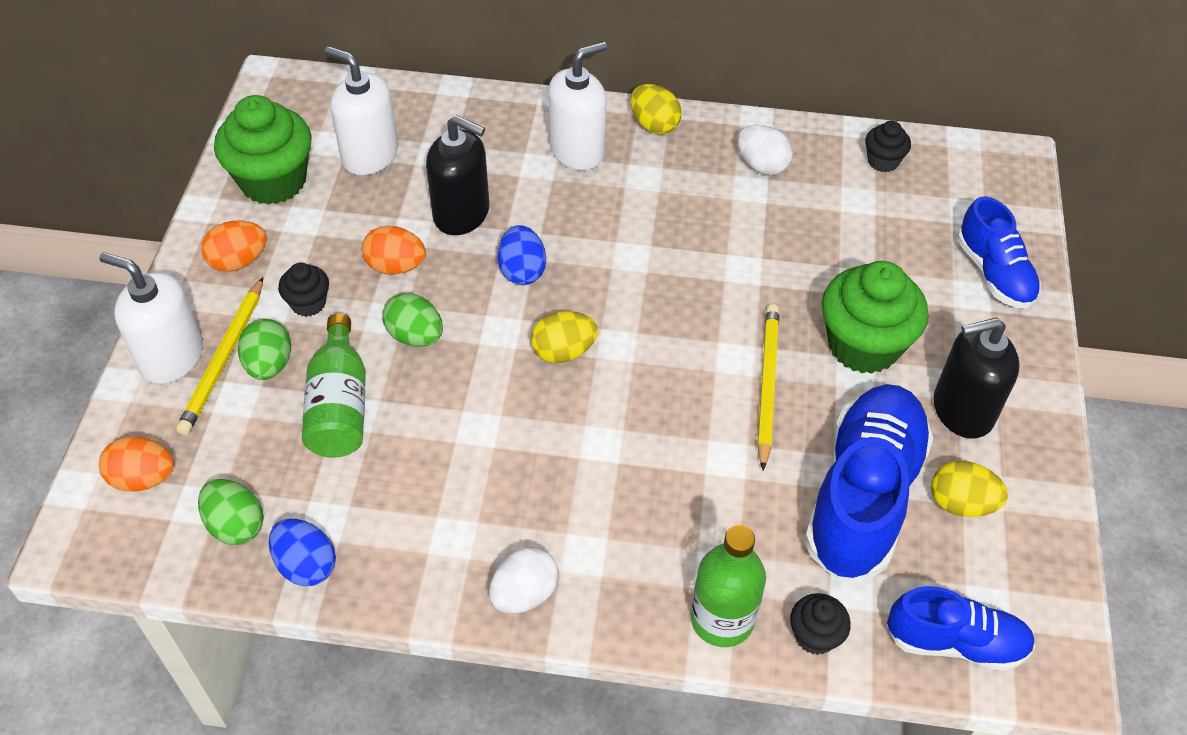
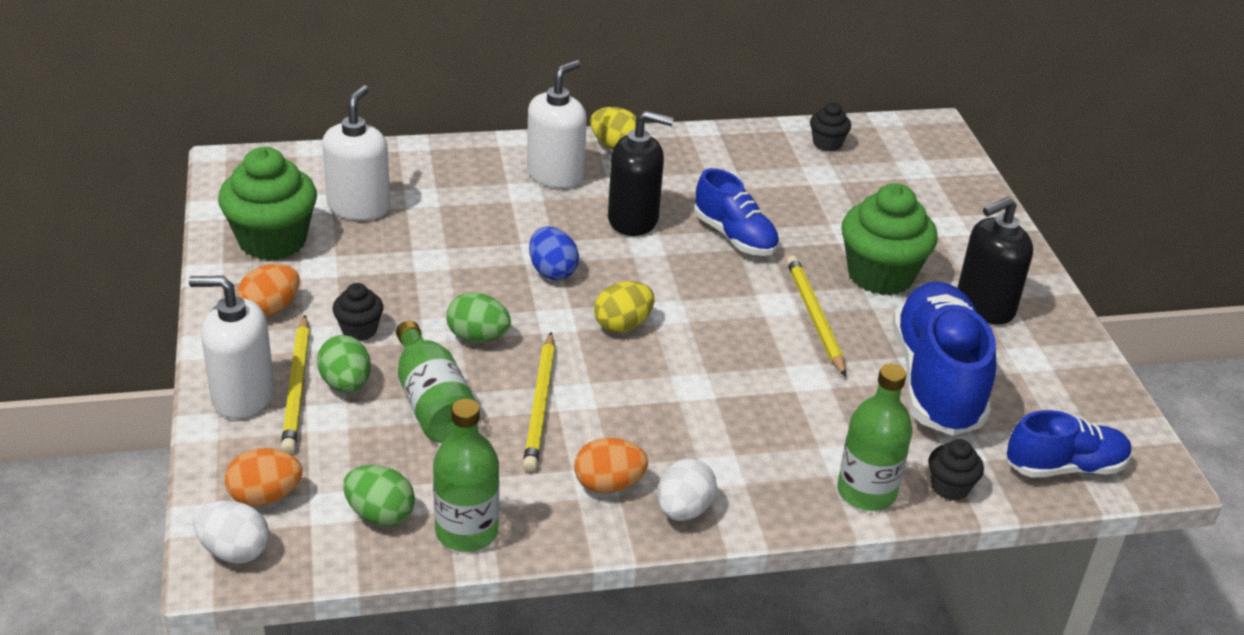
camera: 20 degrees left, 15 degrees down
(306, 565) = (466, 531): blue egg -> green bottle
(370, 155) = (359, 207): white soap dispenser -> white soap dispenser turned 90 degrees clockwise
(396, 266) = (430, 287): orange egg -> orange egg (608, 485)
(440, 432) = (540, 405): none -> yellow pencil
(462, 214) = (472, 238): black soap dispenser -> black soap dispenser (633, 219)
(762, 165) = (726, 161): white egg -> white egg (234, 551)
(961, 503) = (1018, 371): yellow egg -> none
(994, 273) = (959, 207): blue shoe -> blue shoe (734, 236)

